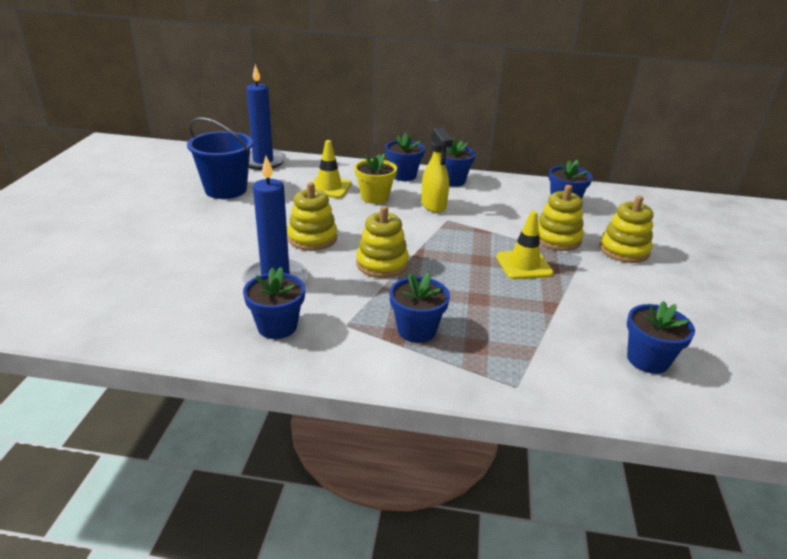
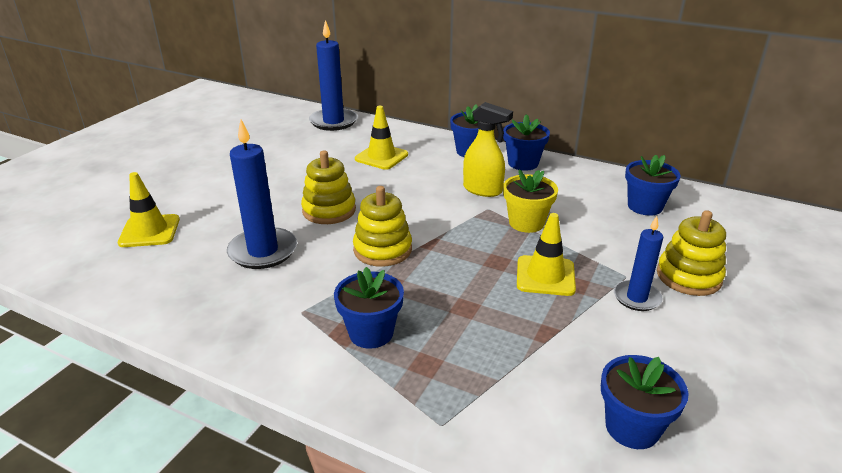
camera: 20 degrees right, 0 degrees up
(149, 279) = (149, 231): none -> yellow traffic cone
(226, 189) = (278, 148): blue bucket -> none
(277, 326) = (232, 301): blue flower pot -> none
(375, 197) = (423, 173): yellow flower pot -> yellow flower pot (526, 223)
(433, 205) = (483, 190): yellow spray bottle -> yellow spray bottle turned 60 degrees counterclockwise
(557, 239) = (608, 250): yellow stacking toy -> none
(598, 270) = (636, 298): none -> blue candle

